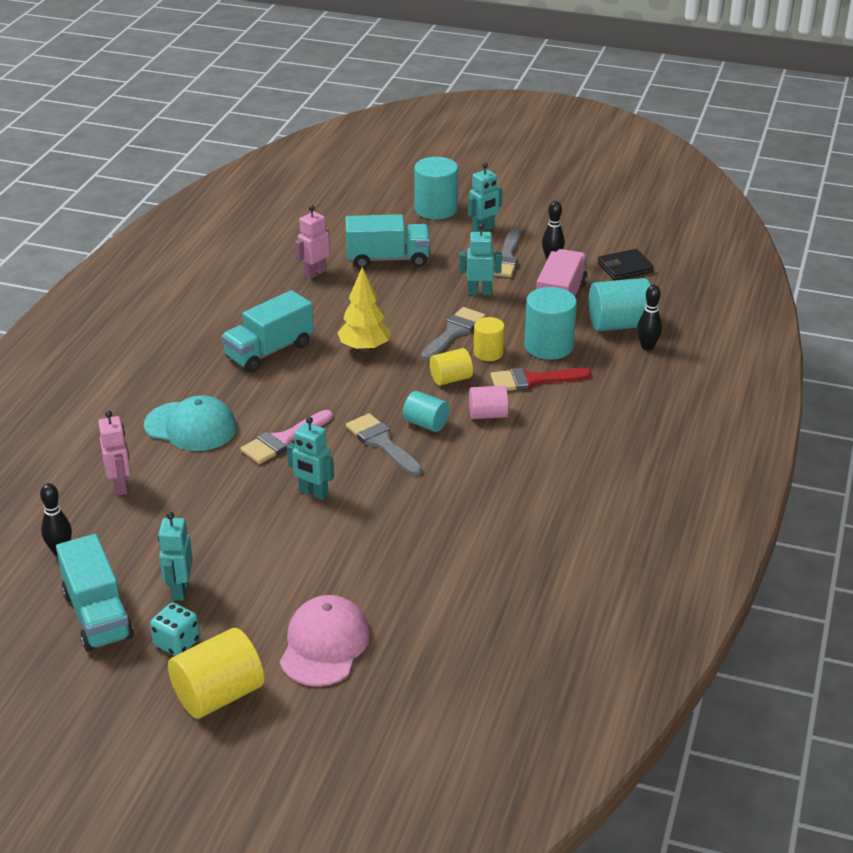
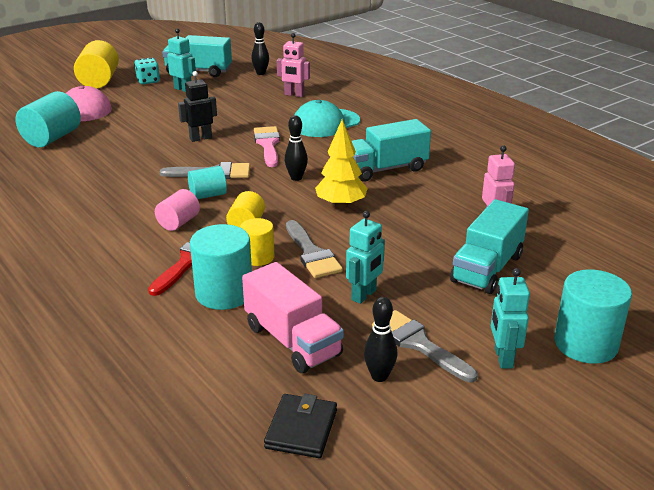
camera: 125 degrees right, 5 degrees down
(269, 351) = (385, 169): turquoise truck -> turquoise truck turned 105 degrees counterclockwise
(313, 493) = (200, 138): turquoise robot -> black robot
(619, 325) = (199, 356): turquoise cylinder -> turquoise cylinder (52, 138)
(647, 347) = (139, 353): black bowling pin -> black bowling pin (296, 178)

